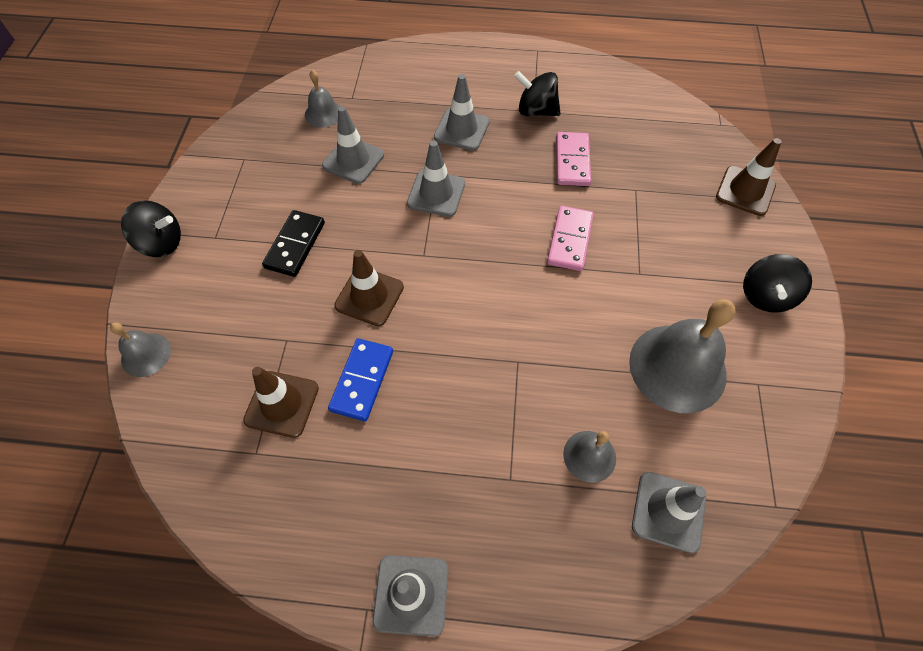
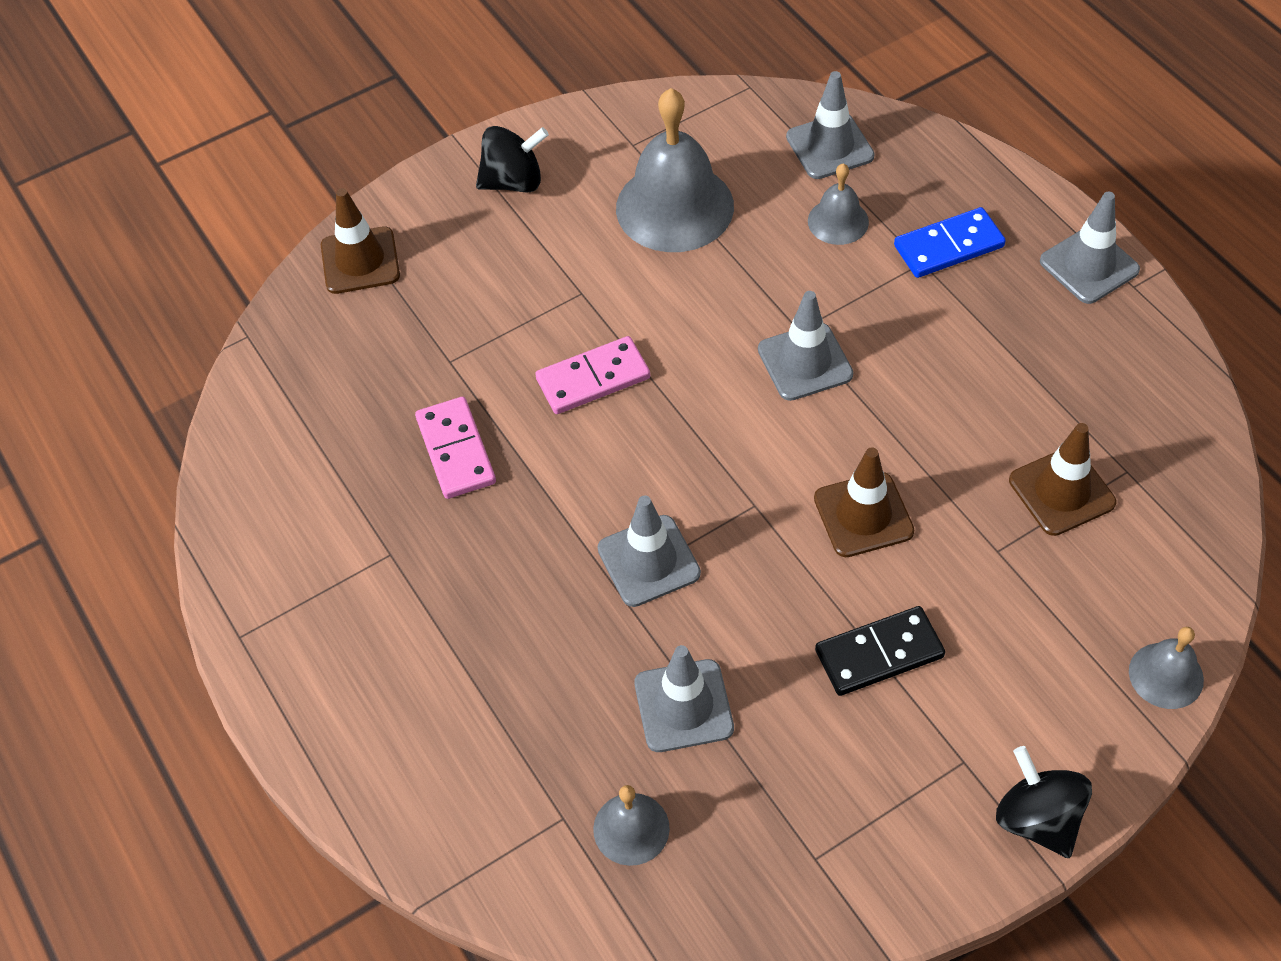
camera: 125 degrees left, 5 degrees down
(362, 380) = (961, 442): blue domino -> blue domino (948, 246)
(461, 130) = (505, 615): grey traffic cone -> grey traffic cone (805, 362)
(536, 111) = (388, 550): black spinning top -> none
(572, 161) = (455, 450): pink domino -> pink domino turned 75 degrees counterclockwise

